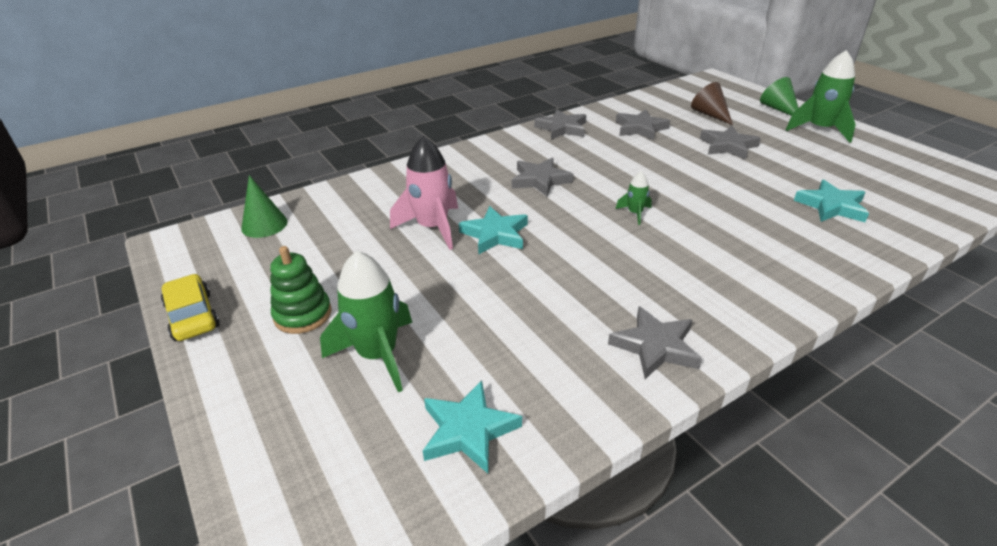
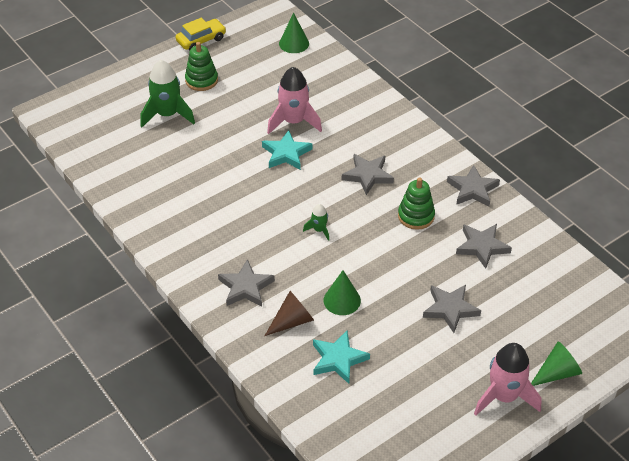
camera: 85 degrees right, 10 degrees up
(468, 430) = (113, 153): turquoise star -> none
(603, 156) = (416, 216): none -> green stacking toy
(655, 346) = (169, 227): grey star -> grey star (246, 287)
(710, 114) = (529, 308): brown cone -> brown cone (292, 321)
(743, 202) = (342, 300): none -> green cone
(820, 129) = (504, 396): green rocket -> pink rocket

